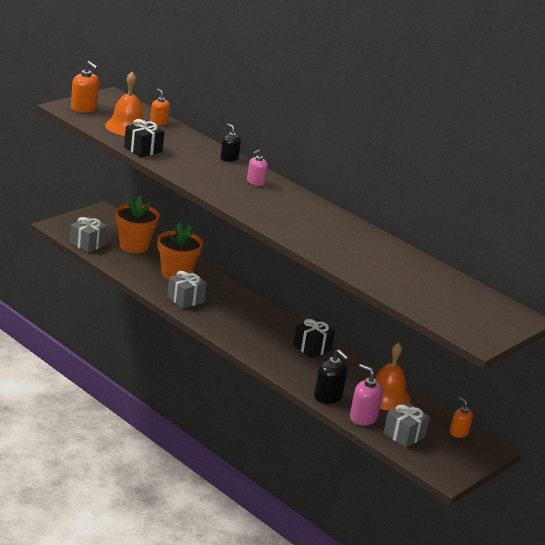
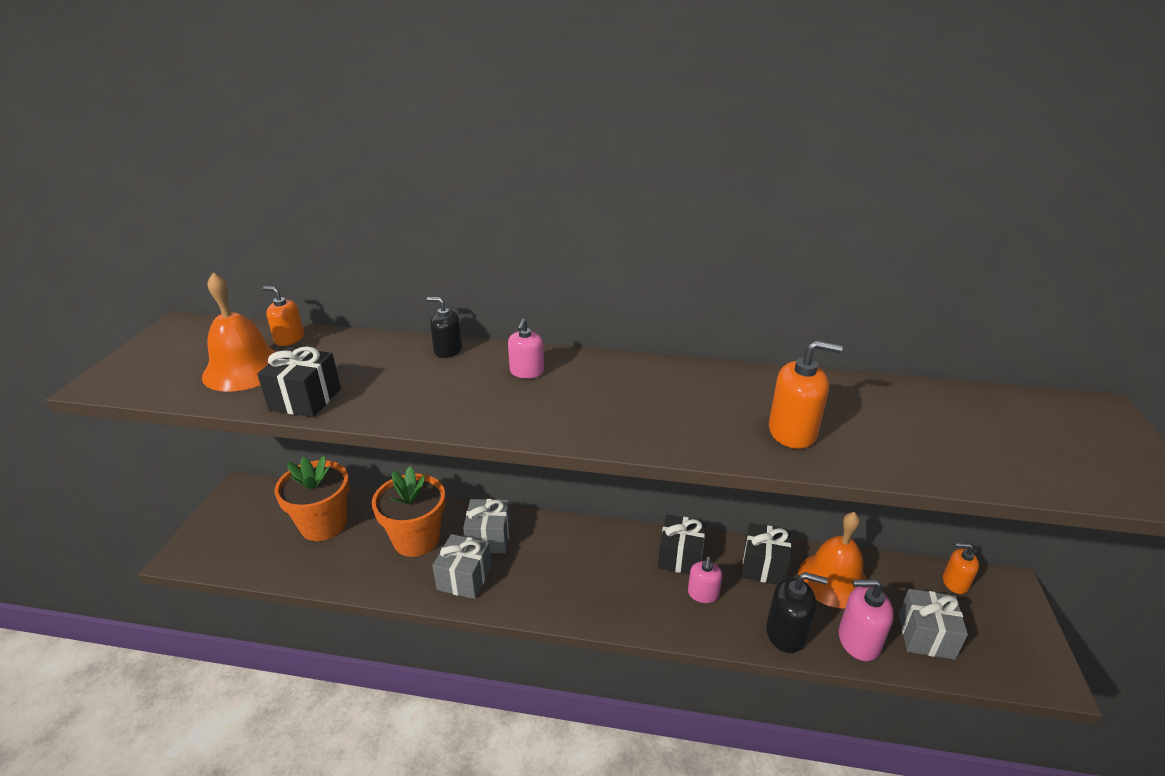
camera: 30 degrees left, 5 degrees up
(84, 108) = (143, 369): orange soap dispenser -> orange soap dispenser (792, 432)
(87, 244) = (253, 561): grey gift -> grey gift (489, 538)
(304, 364) = (703, 594): none -> pink soap dispenser
(354, 373) = (763, 566): none -> black gift

